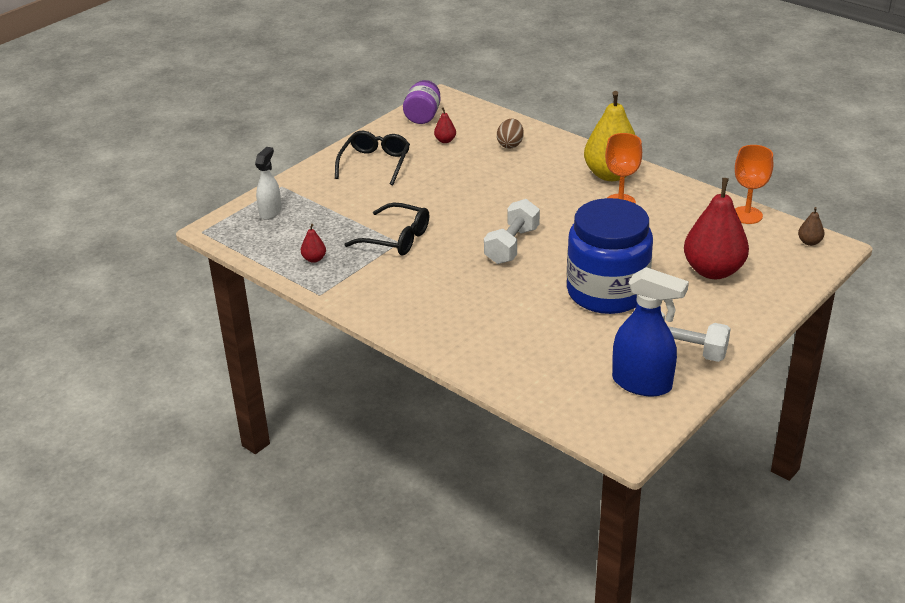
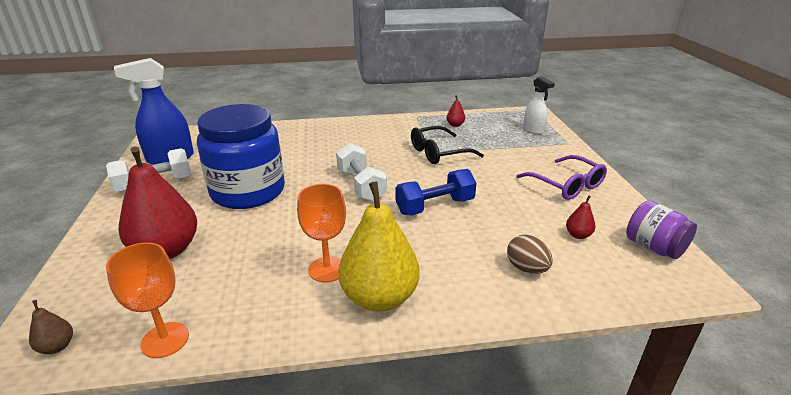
camera: 130 degrees right, 5 degrees down
(375, 163) = (566, 185): black glasses -> purple glasses
(490, 200) = (435, 206): none -> blue dumbbell

